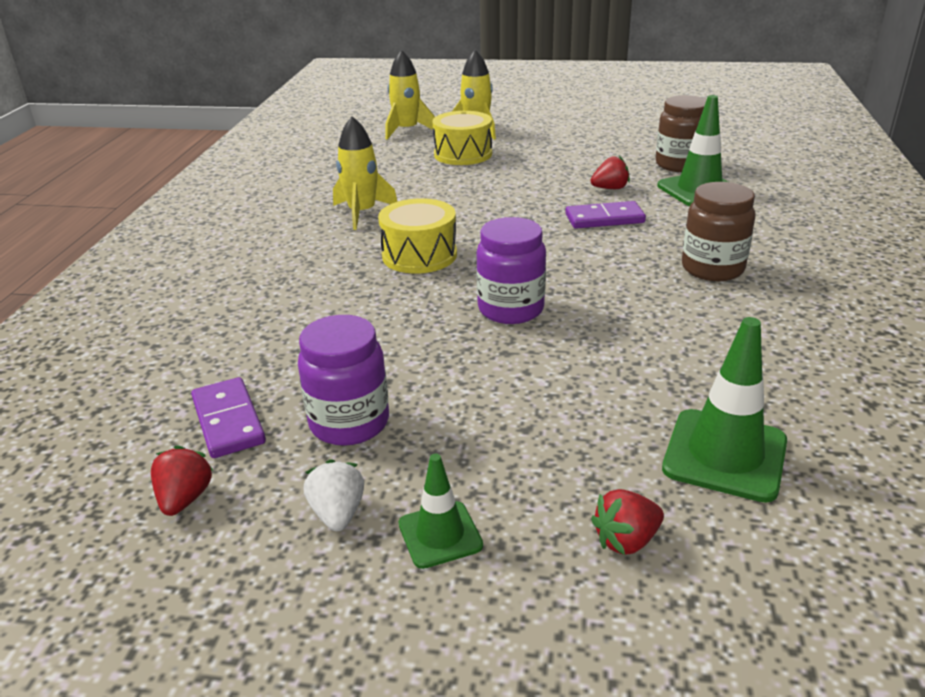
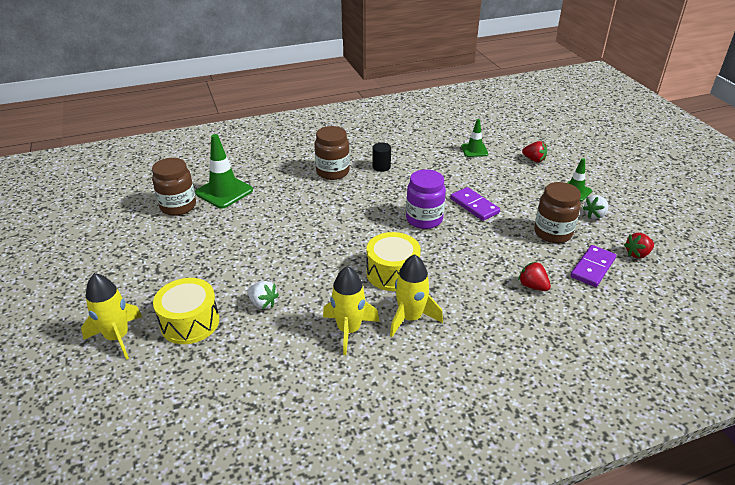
camera: 120 degrees left, 5 degrees up
(349, 423) = (552, 233): purple jar -> brown jar
(407, 131) = (126, 395): yellow rocket -> yellow rocket (410, 318)
(452, 183) = (263, 303): none -> white strawberry
(604, 218) = (290, 216): purple domino -> purple domino (474, 206)
(610, 188) = (237, 225): red strawberry -> red strawberry (532, 286)
(707, 315) = (381, 167): none -> black cylinder
(725, 455) = (474, 150): green traffic cone -> green traffic cone, size x0.59

